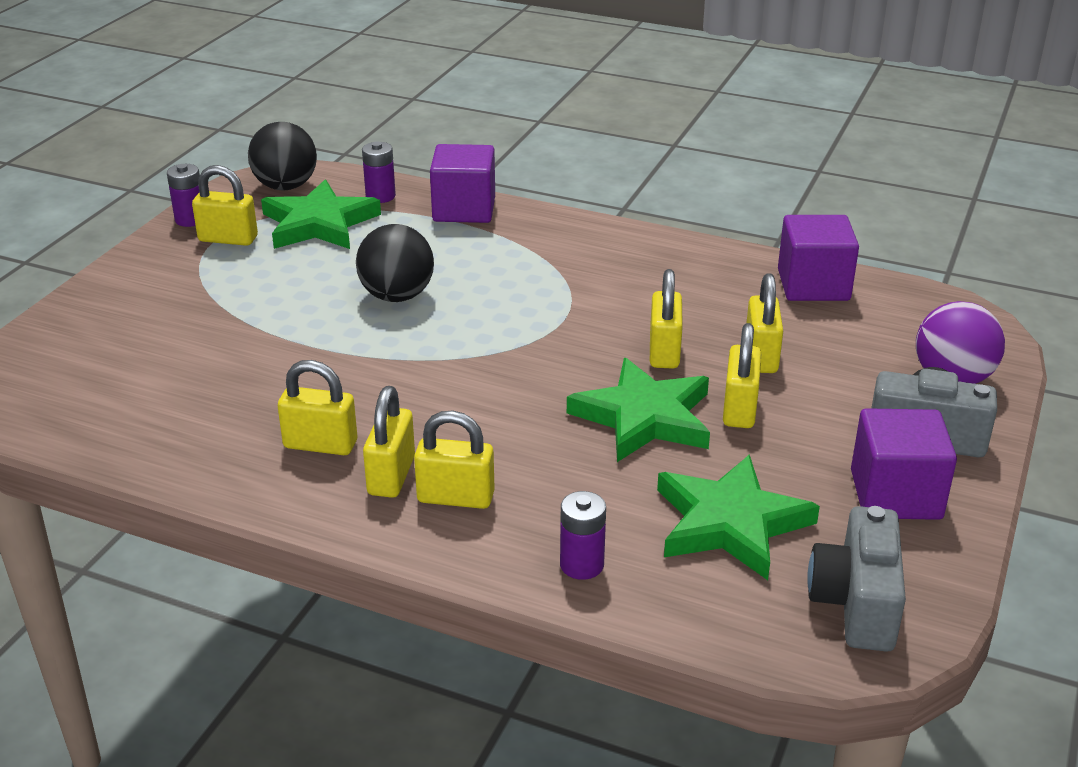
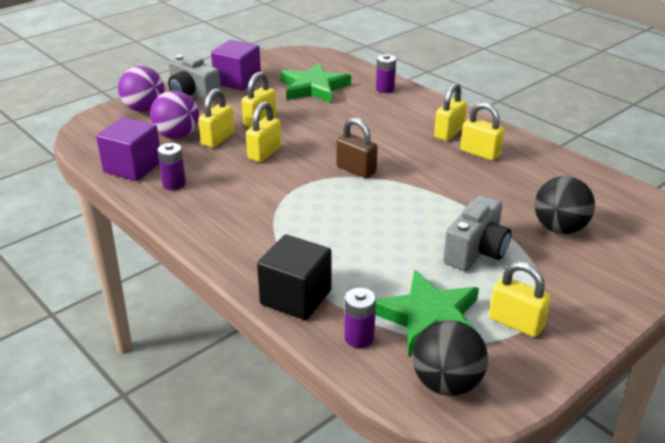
camera: 155 degrees left, 0 degrees up
(190, 219) = (551, 361): purple battery -> purple battery (174, 184)
(397, 296) = (397, 228): black ball -> black ball (559, 228)
(455, 497) = (423, 119): yellow padlock -> none
(464, 209) = (296, 297): purple cube -> black cube
(505, 361) = (356, 170): none -> brown padlock
(644, 417) = (308, 128): green star -> none
(827, 345) = (177, 136): none -> purple ball
(856, 603) = (296, 61): grey camera -> grey camera (476, 251)

